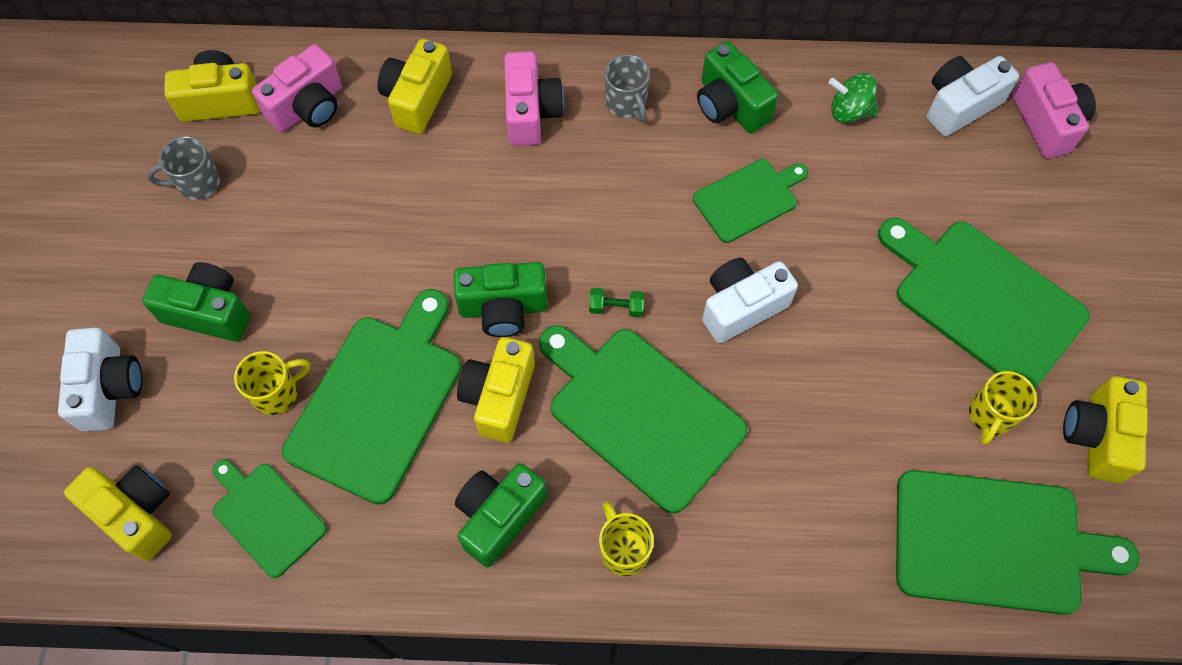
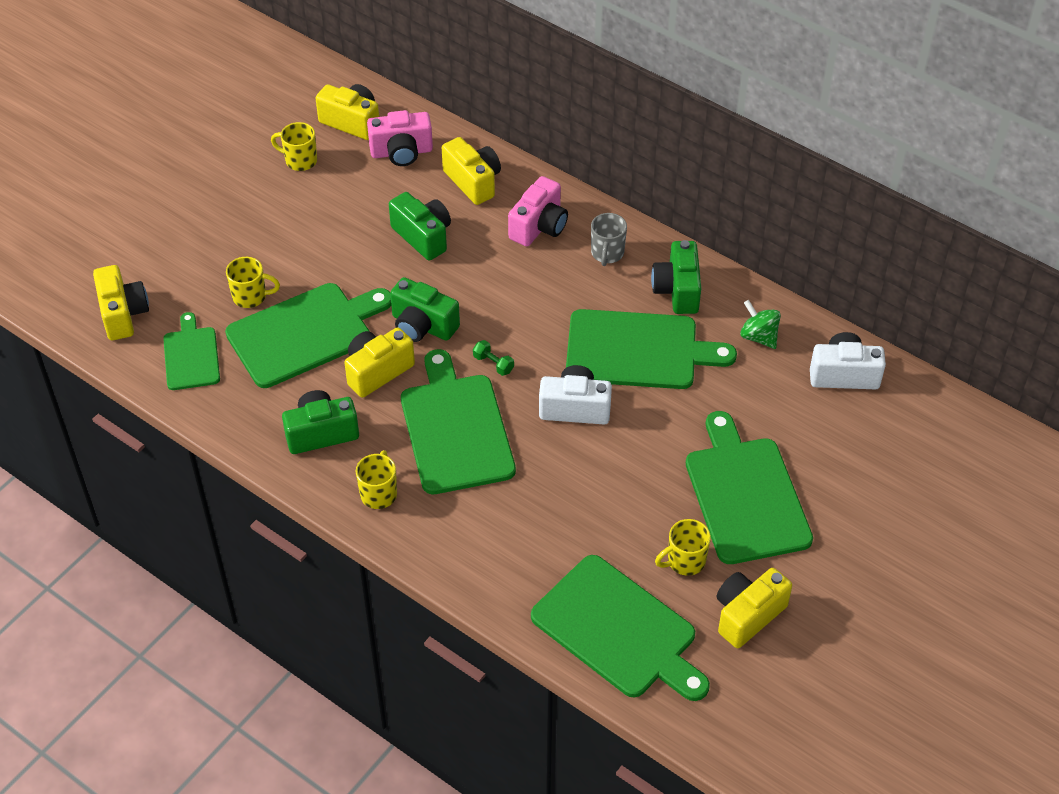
camera: 35 degrees right, 15 degrees down
(109, 388) = (161, 242): white camera -> none
(197, 183) = (300, 160): grey mug -> yellow mug
(209, 312) = (248, 233): green camera -> green camera (423, 236)
(417, 98) = (473, 182): yellow camera -> yellow camera turned 90 degrees clockwise
(748, 199) = (638, 350): green cutting board -> green cutting board, size x1.75
(1046, 122) = (899, 418): pink camera -> none

